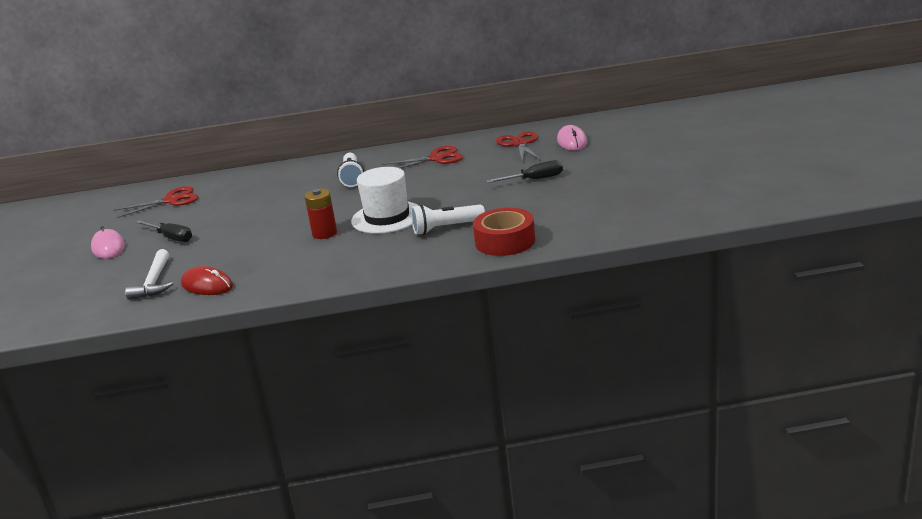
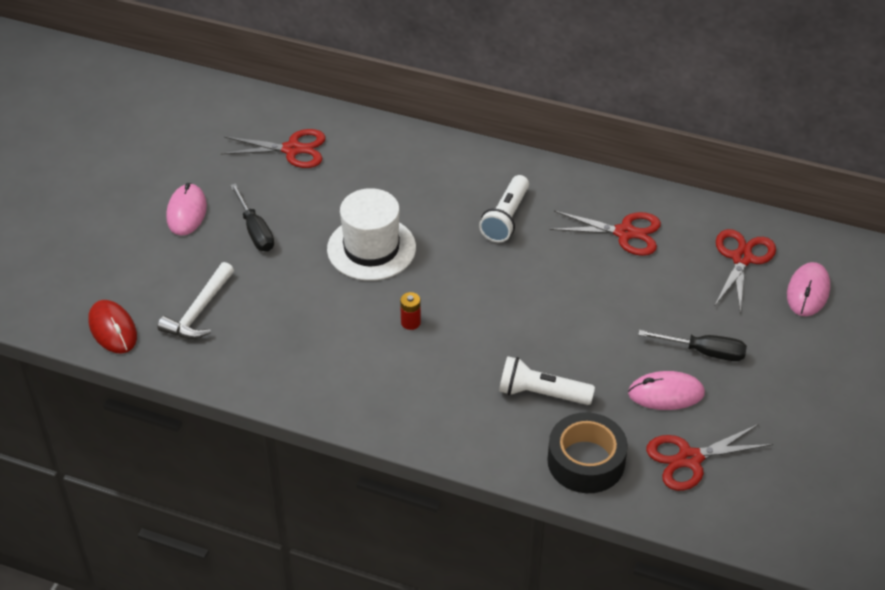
camera: 25 degrees right, 20 degrees up
(207, 285) = (245, 350): red mouse -> red mouse (113, 329)
(324, 233) = (410, 322): red battery -> red battery, size x0.62
(387, 217) = (493, 330): white hat -> white hat (371, 248)
(505, 241) = (586, 461): red tape -> black tape
(528, 201) = (666, 393): none -> pink mouse
(571, 217) = (690, 459): none -> red scissors

